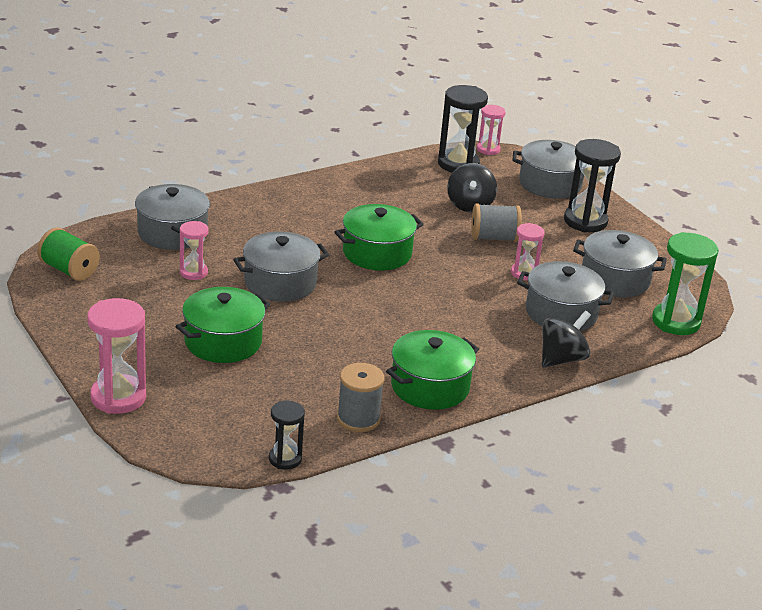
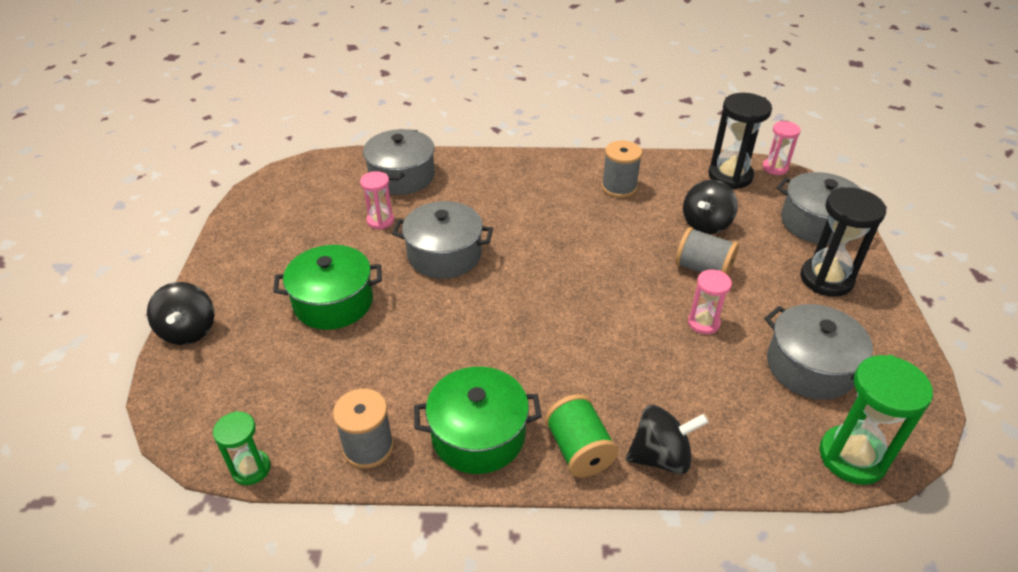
camera: 35 degrees right, 10 degrees up
(69, 270) = (286, 188): green spool -> green spool (579, 450)
(118, 397) = (189, 331): pink hourglass -> black spinning top
(285, 459) = (251, 469): black hourglass -> green hourglass
(376, 194) = (619, 187): none -> grey spool
(377, 253) = (565, 250): green pot -> none
(561, 313) = (708, 390): grey pot -> none

